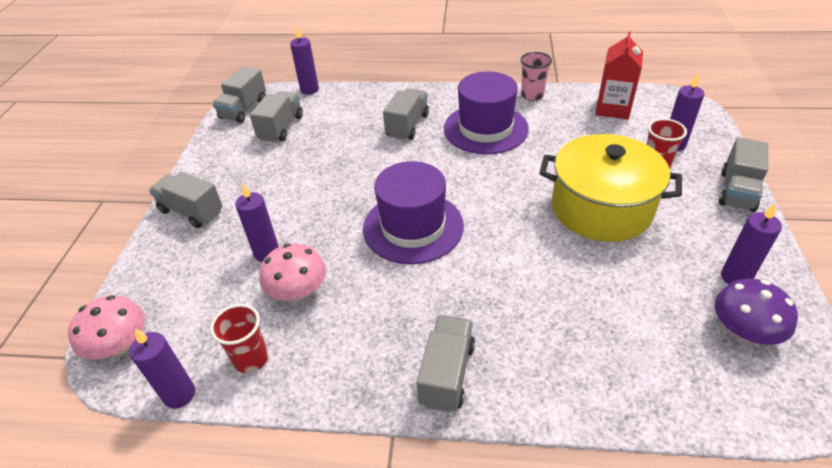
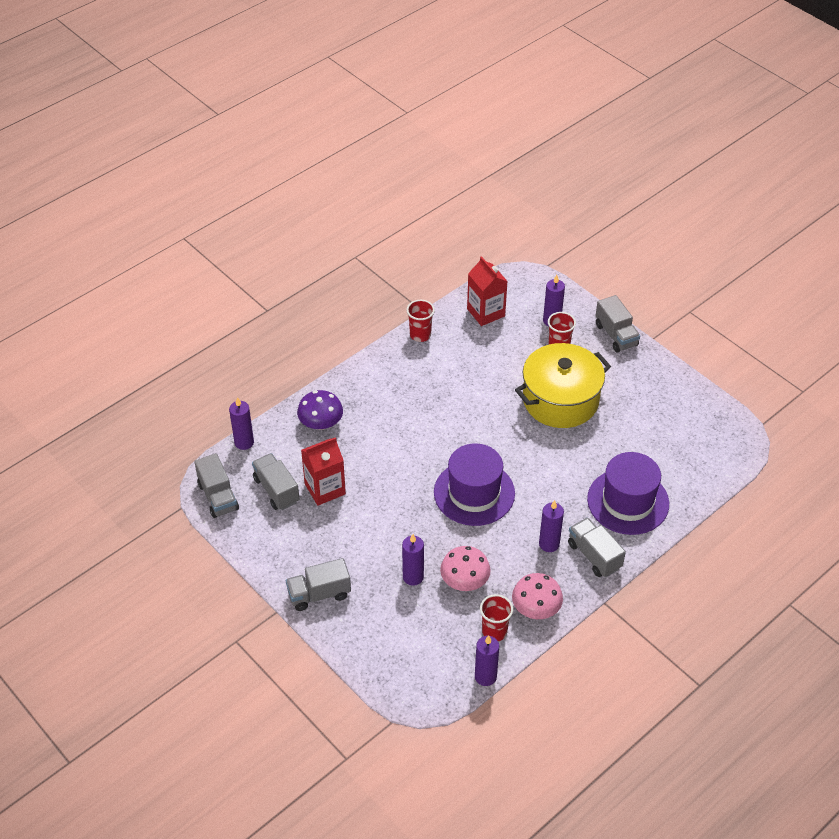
camera: 50 degrees left, 5 degrees up
(120, 345) = (413, 689): pink mushroom -> pink mushroom (536, 608)
(310, 147) = (325, 489): none -> red carton
(407, 125) = (368, 422): grey truck -> none
(485, 128) = (424, 387): purple hat -> purple hat (628, 501)
(532, 95) = (420, 335): pink cup -> red cup
(735, 277) = (663, 397): purple candle -> purple candle (549, 544)
(744, 330) = (692, 426): purple mushroom -> purple mushroom (321, 423)

